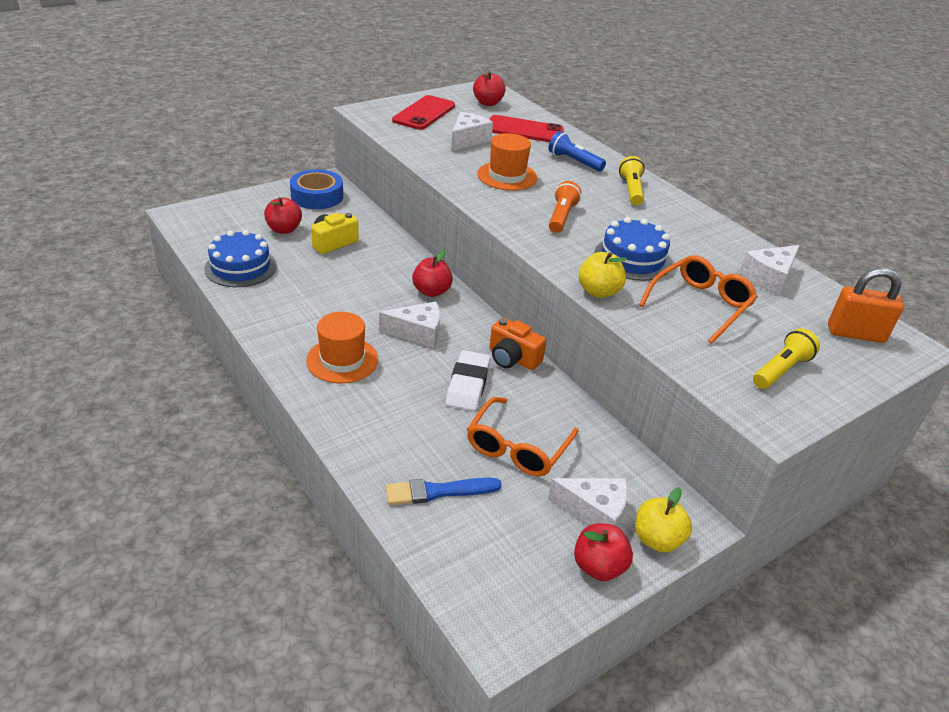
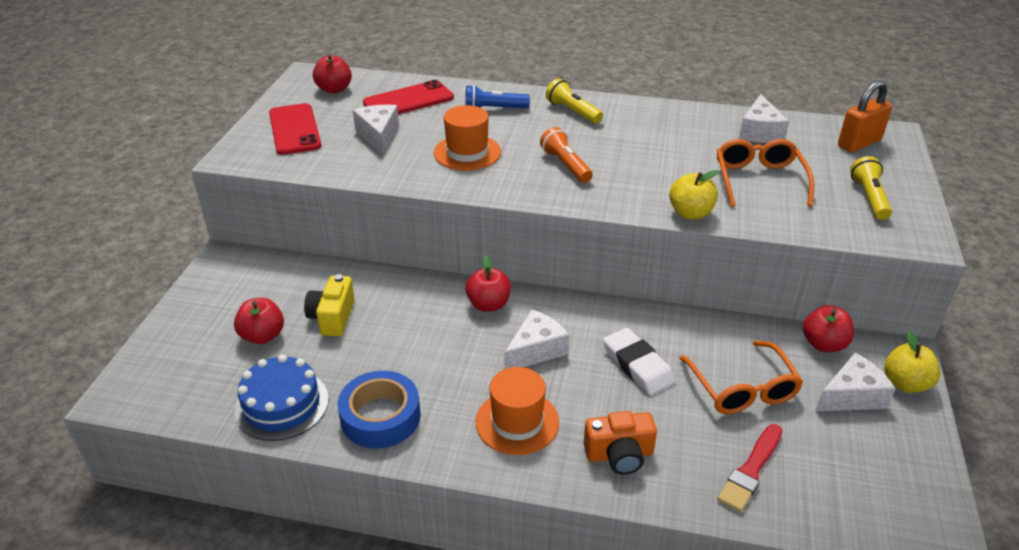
camera: 40 degrees left, 0 degrees up
(317, 196) = (241, 280): blue tape -> blue tape (380, 417)
(439, 491) = (751, 470): blue brush -> red brush
(512, 358) = (632, 318): orange camera -> orange camera (619, 455)
(598, 567) = (909, 433): red apple -> red apple (823, 344)
(632, 258) = (665, 170): blue cake -> none

